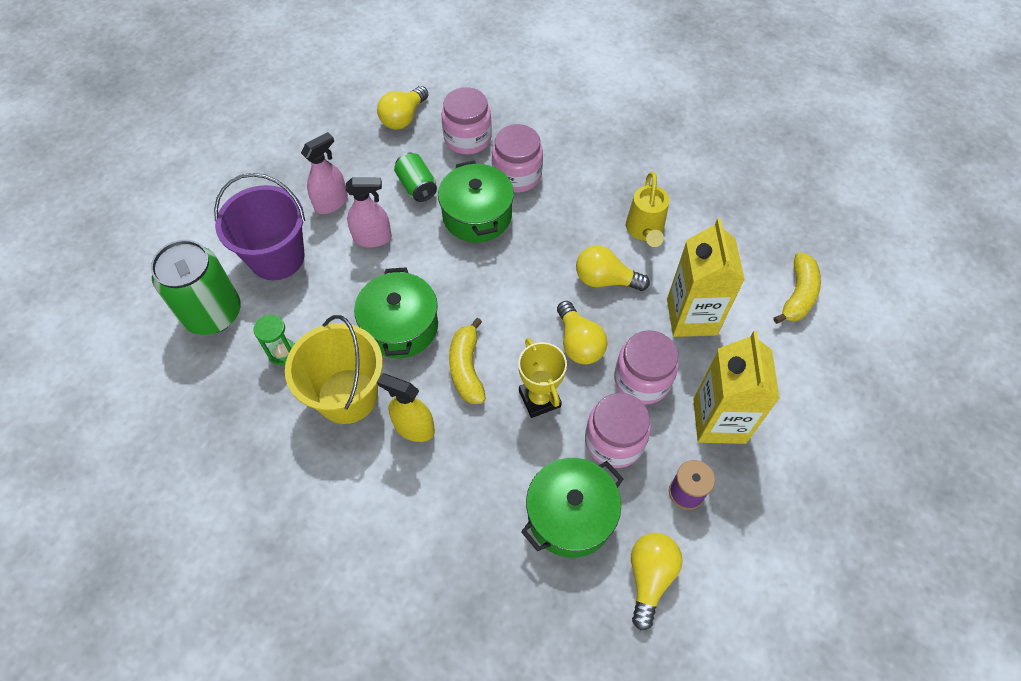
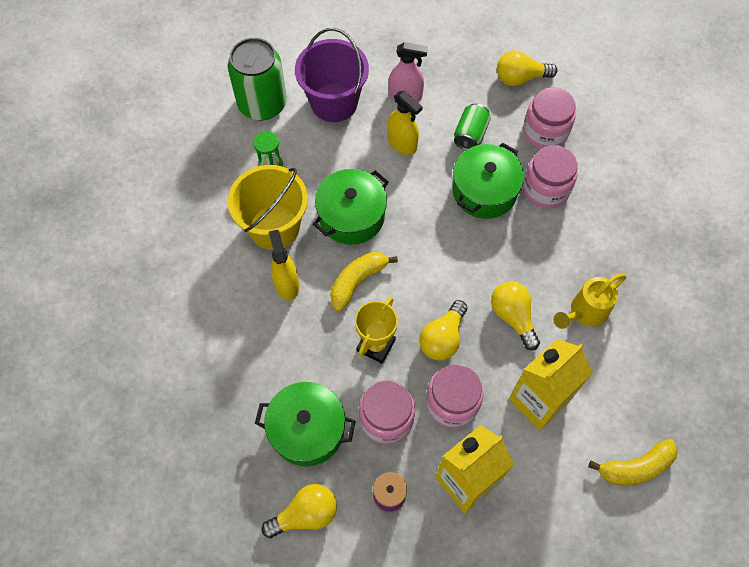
camera: 50 degrees right, 5 degrees up
(372, 238) = (402, 143): pink spray bottle -> yellow spray bottle

